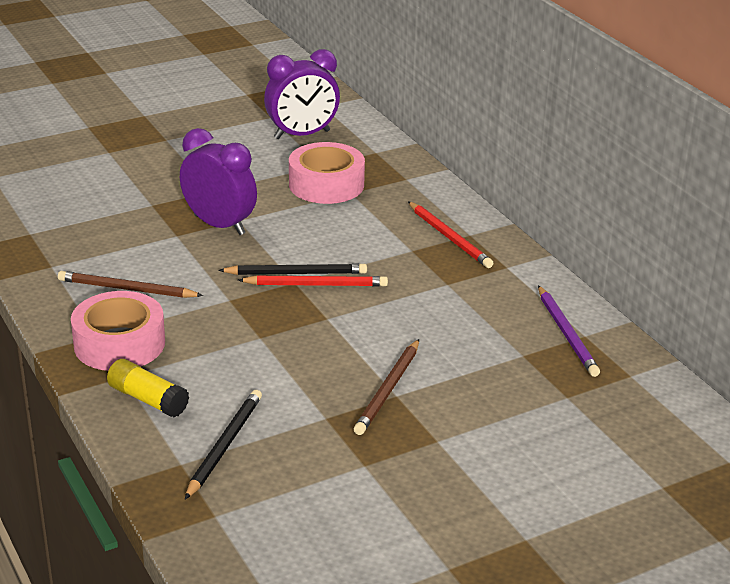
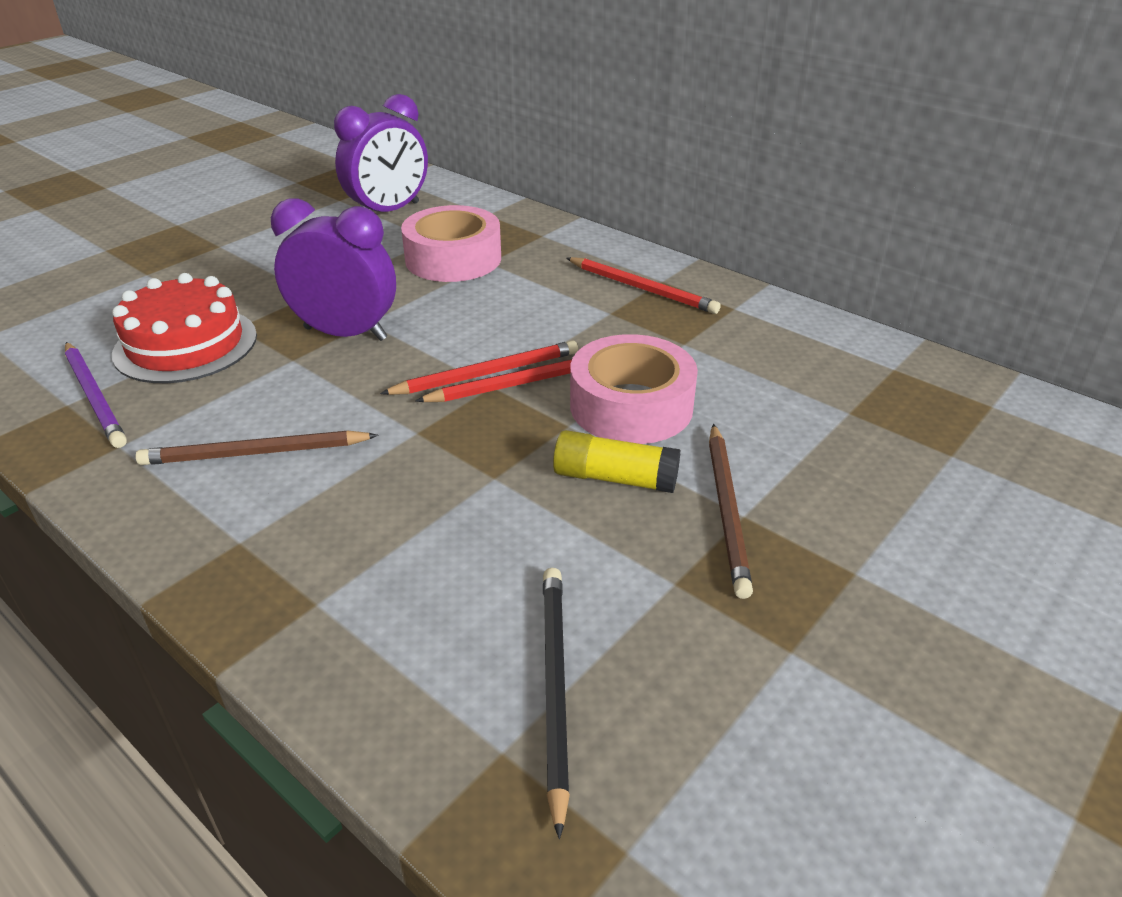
camera: 20 degrees left, 5 degrees up
(114, 210) = (186, 344): none -> red cake
(119, 344) = (283, 546): pink tape -> pink tape (631, 406)
(148, 399) = (378, 636): yellow glue stick -> yellow glue stick (614, 478)
(296, 273) = (486, 373): black pencil -> red pencil
(567, 334) = (873, 371): purple pencil -> purple pencil (95, 397)

